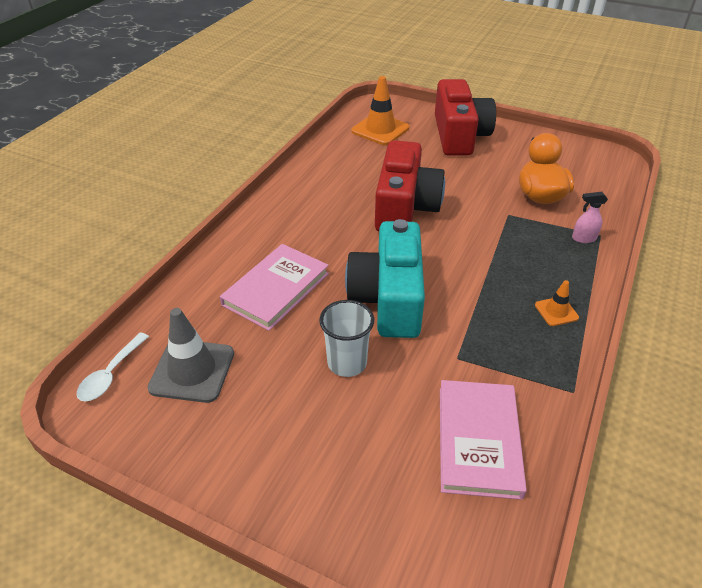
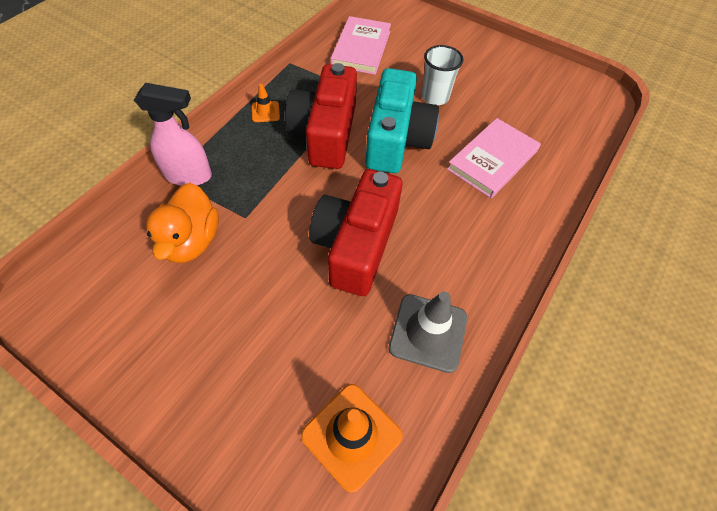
camera: 175 degrees left, 15 degrees up
(111, 374) = (599, 110): white spoon -> none
(192, 370) = (543, 106): grey traffic cone -> grey traffic cone (428, 332)
(459, 135) = (227, 396): red camera -> red camera (325, 133)
(583, 238) = (189, 176): pink spray bottle -> pink spray bottle, size x1.91

